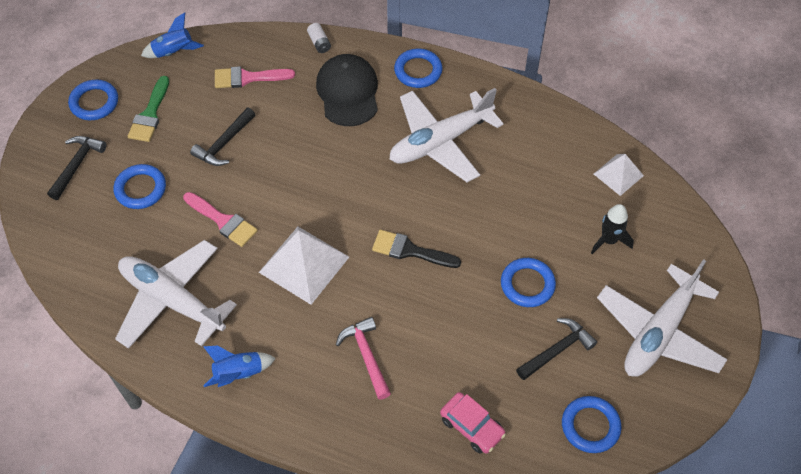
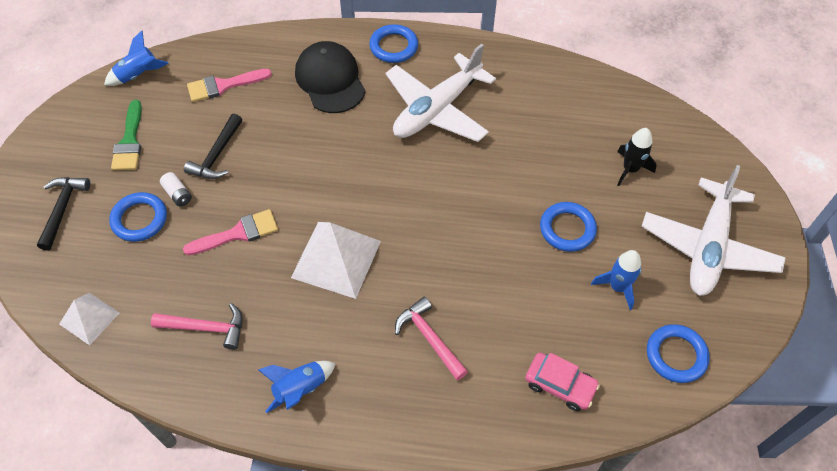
camera: 15 degrees left, 0 degrees up
(94, 102) = (65, 141): blue ring -> none
(172, 300) = (206, 328): white plane -> pink hammer
(223, 221) = (238, 233): pink brush -> pink brush turned 45 degrees counterclockwise
(319, 43) = (287, 38): white battery -> white battery (178, 194)
(410, 250) = (440, 221): black brush -> none
(557, 350) = (617, 287): black hammer -> blue rocket
(618, 174) = (617, 106): white pyramid -> white pyramid (89, 318)

